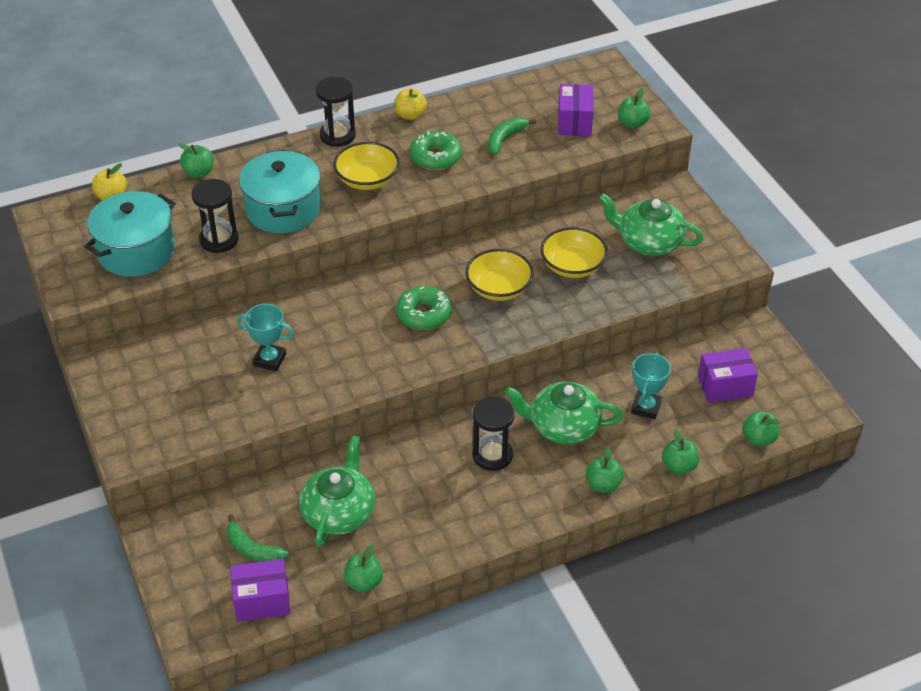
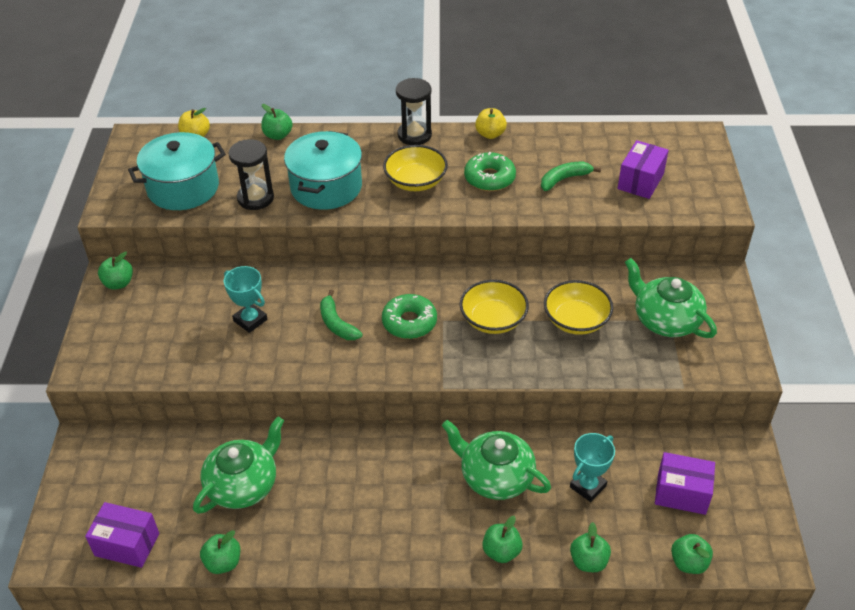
camera: 25 degrees right, 0 degrees up
(252, 549) = (150, 491): green banana -> green banana (337, 323)
(492, 455) = (412, 481): black hourglass -> none
(632, 123) = (698, 198): green apple -> green apple (118, 283)

